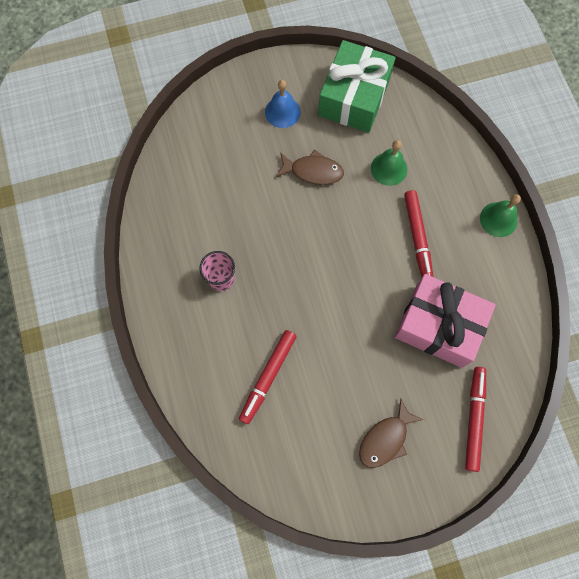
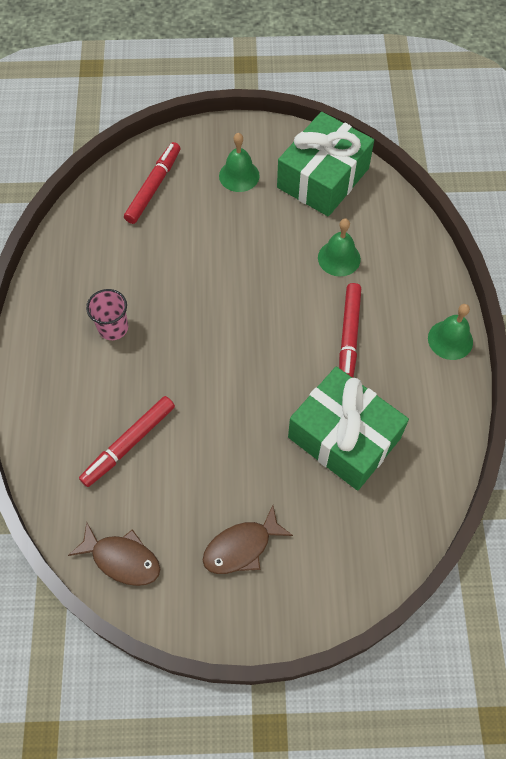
camera: 15 degrees right, 10 degrees down
(282, 112) = (239, 175): blue bell -> green bell
(313, 171) = (252, 242): brown fish -> brown fish (122, 559)
(438, 326) = (344, 437): pink gift -> green gift
(474, 419) = (354, 552): red marker -> red marker (153, 187)

